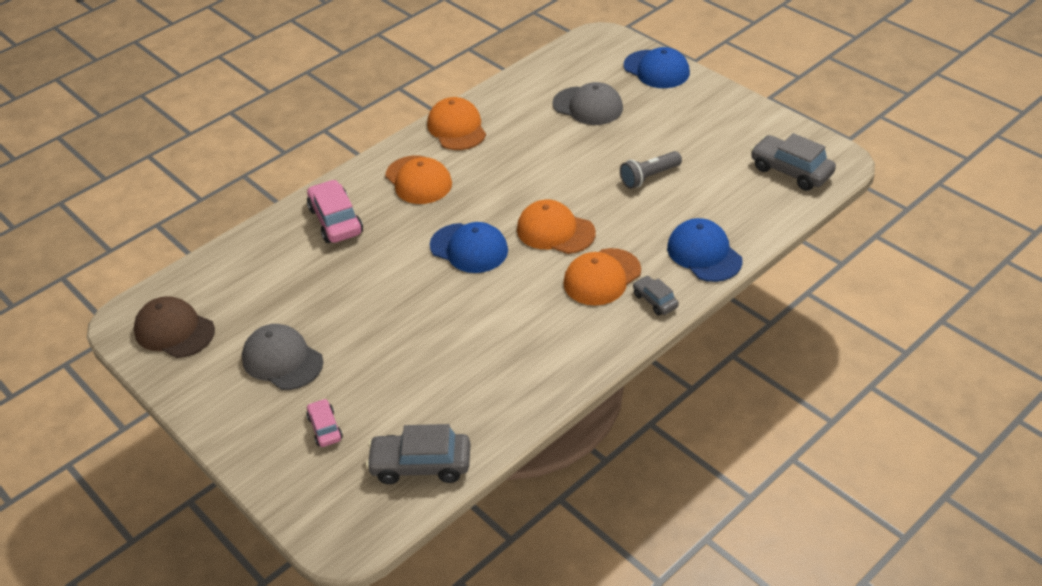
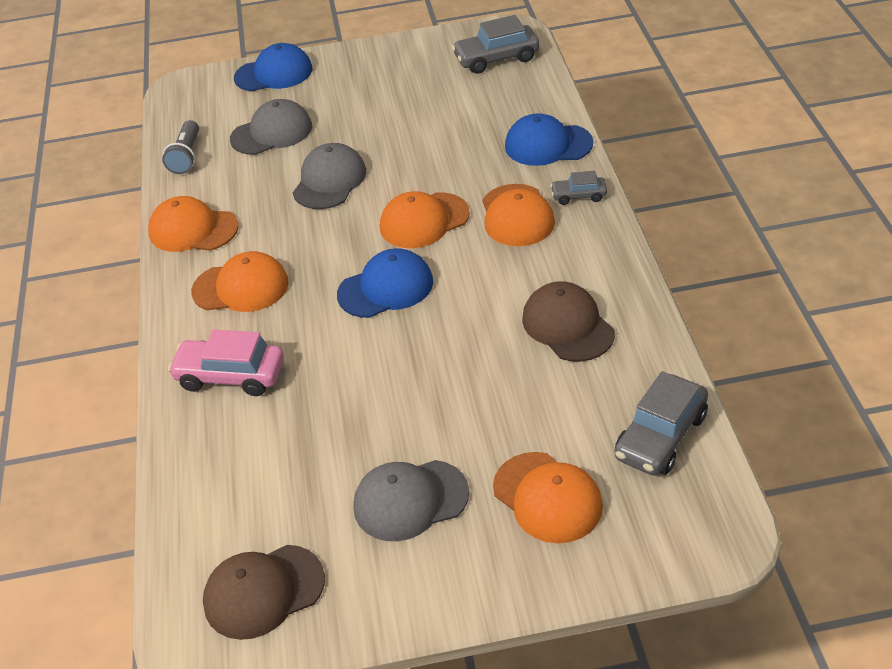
camera: 55 degrees left, 0 degrees up
(325, 428) = (547, 497): pink car -> orange cap
(500, 362) = (567, 326): none -> brown cap
(559, 162) = (329, 181): none -> grey cap
(649, 177) = (415, 136): grey flashlight -> grey flashlight (186, 156)

